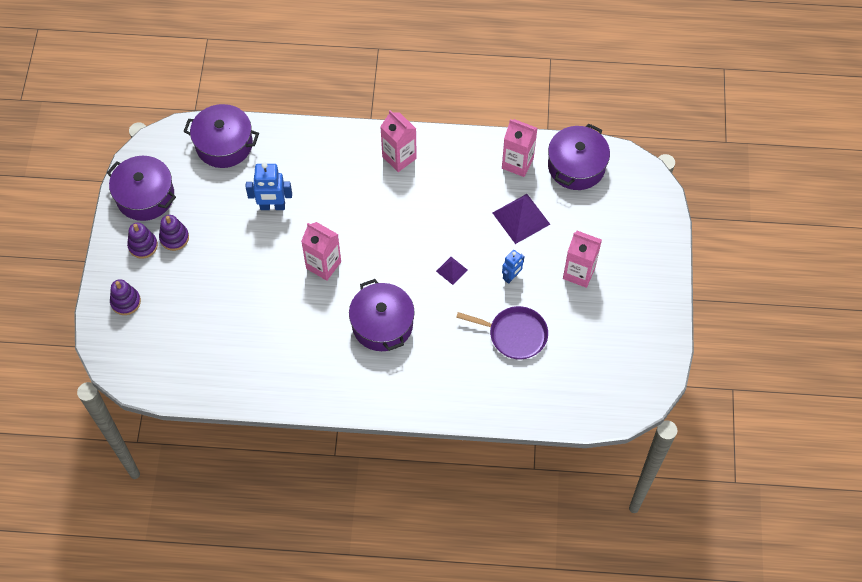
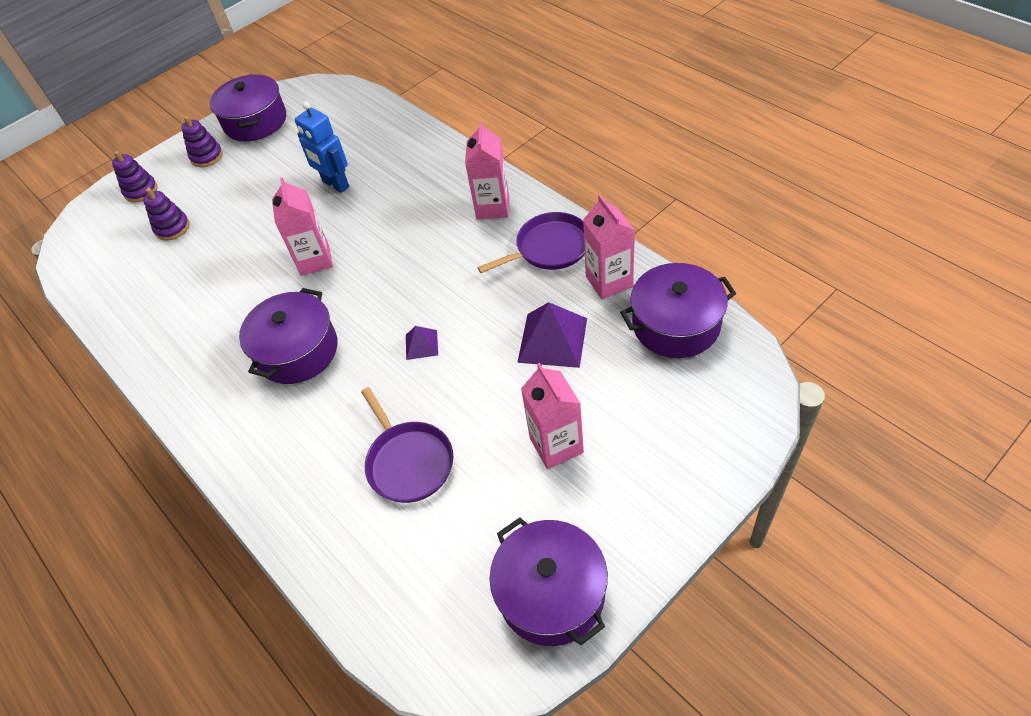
camera: 50 degrees right, 10 degrees down
(174, 238) = (234, 164): purple stacking toy -> purple stacking toy (172, 228)
(224, 144) = (359, 115): purple pot -> purple pot (551, 593)
(462, 163) = (549, 248): none -> purple pan
(511, 277) = (475, 395): blue robot -> none

